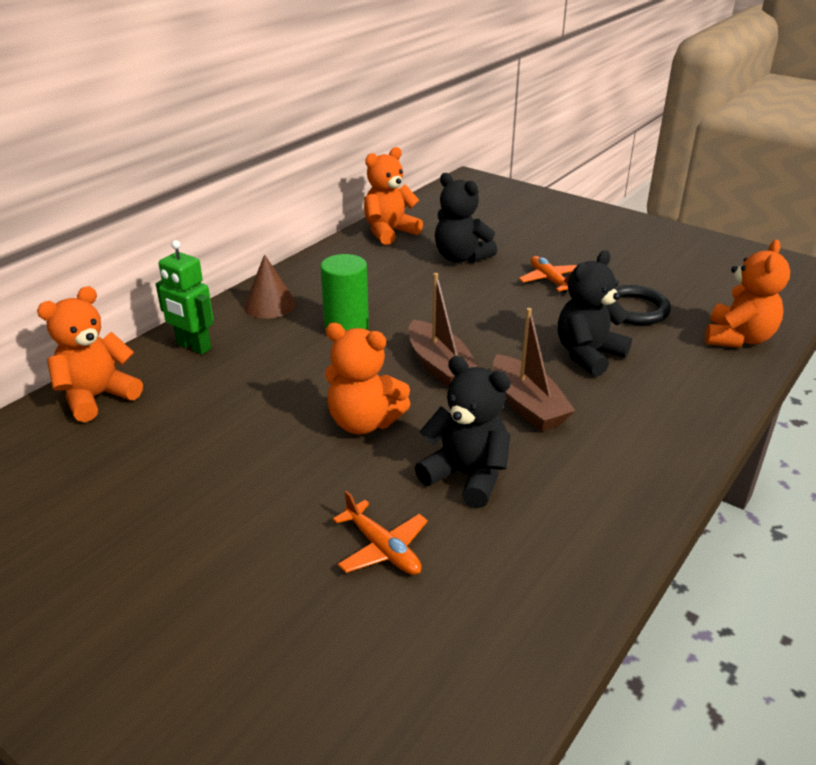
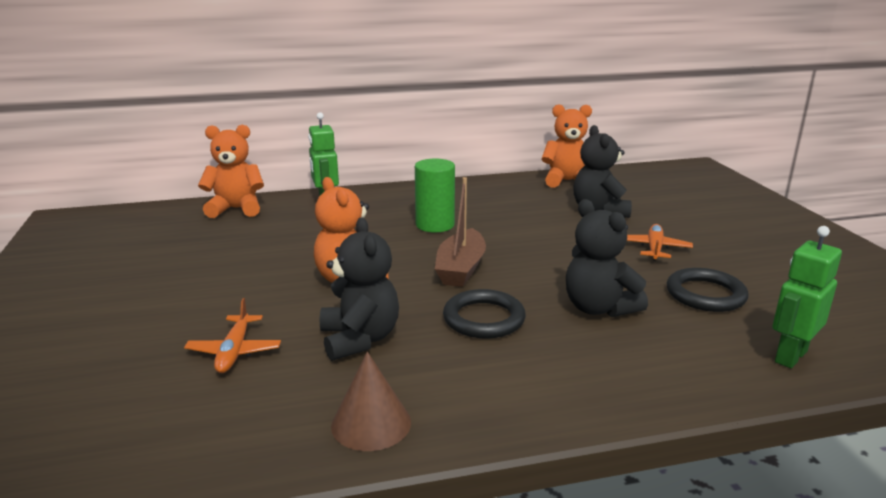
camera: 40 degrees right, 10 degrees down
(270, 305) = (409, 196): brown cone -> brown cone (371, 423)
(527, 405) = (484, 319): brown boat -> black ring
(588, 355) = (598, 308): black teddy bear -> black teddy bear turned 120 degrees counterclockwise
(738, 338) = (790, 356): orange teddy bear -> green robot

